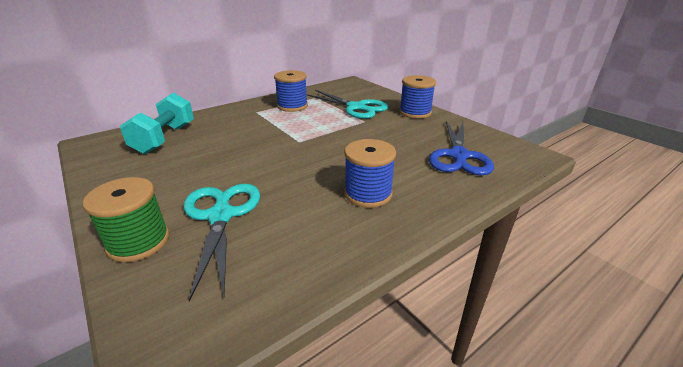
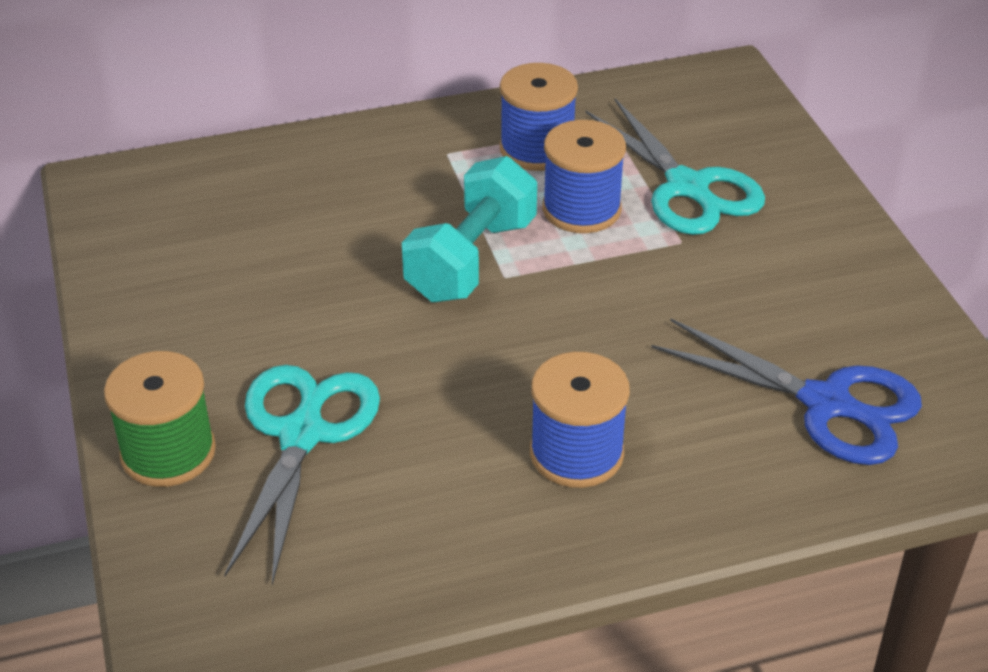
camera: 20 degrees right, 10 degrees up
(165, 138) = (239, 204): turquoise dumbbell -> turquoise dumbbell (471, 259)
(415, 112) = (822, 238): blue spool -> blue spool (581, 209)
(458, 156) = (826, 403): blue scissors -> blue scissors turned 90 degrees counterclockwise

